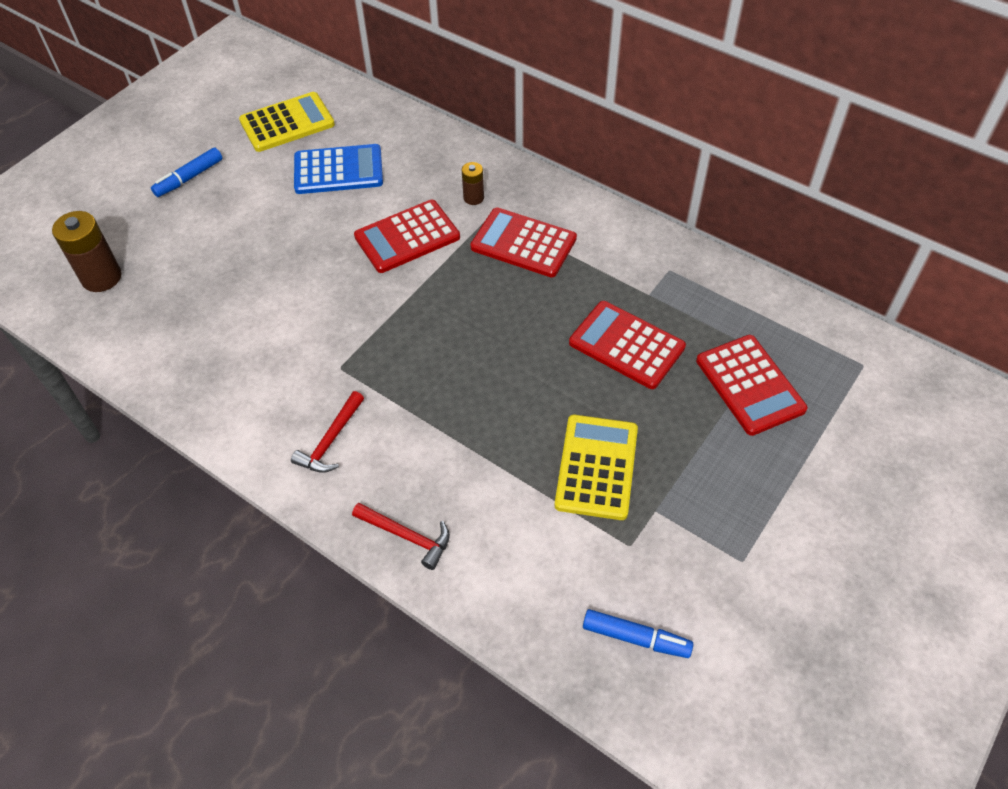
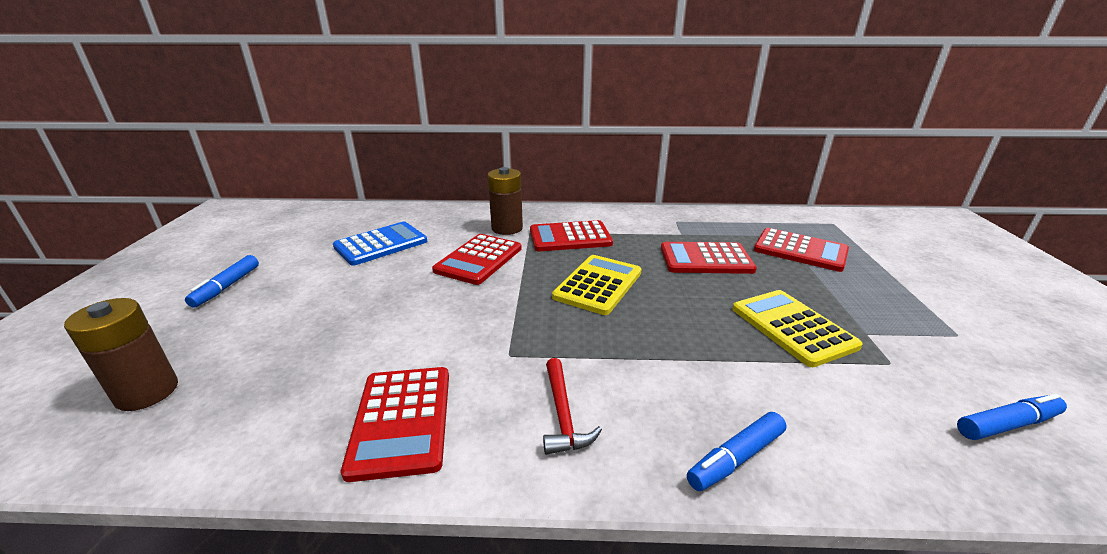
camera: 35 degrees left, 25 degrees down
(230, 386) = (402, 420): none -> red calculator
(287, 123) = (309, 234): yellow calculator -> yellow calculator (598, 285)
(407, 536) = (736, 458): red hammer -> blue marker
(473, 198) = (507, 228): brown battery -> brown battery, size x1.82

